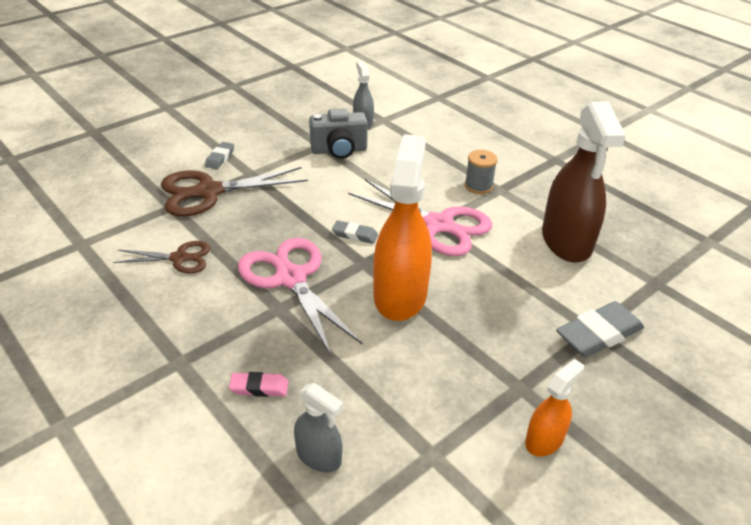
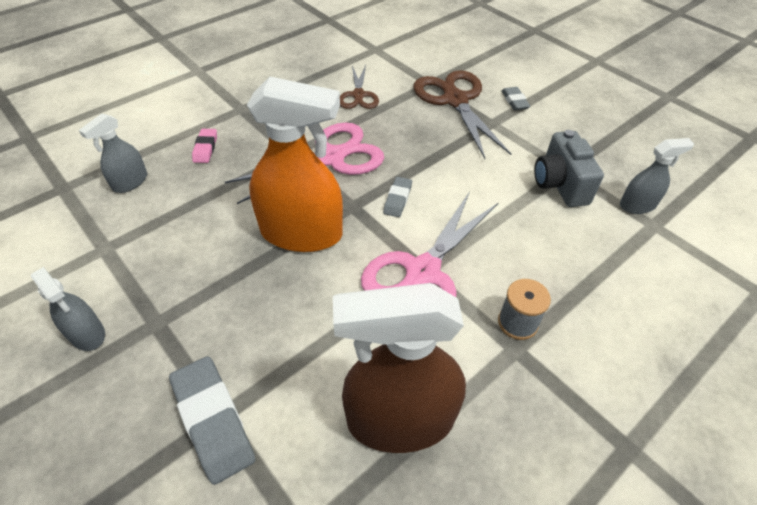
camera: 90 degrees right, 10 degrees up
(220, 158) = (514, 101): grey eraser -> grey eraser turned 60 degrees clockwise
(544, 440) = (87, 334): orange spray bottle -> grey spray bottle

